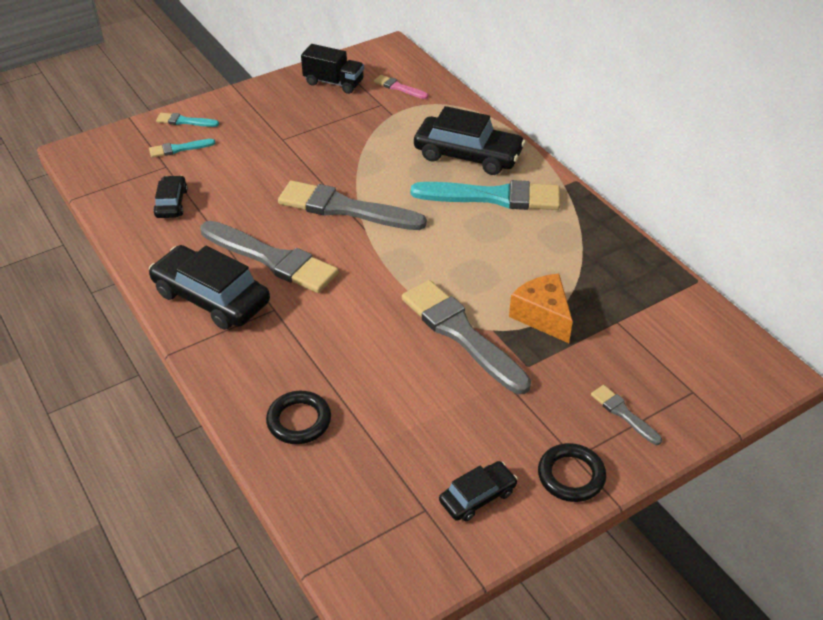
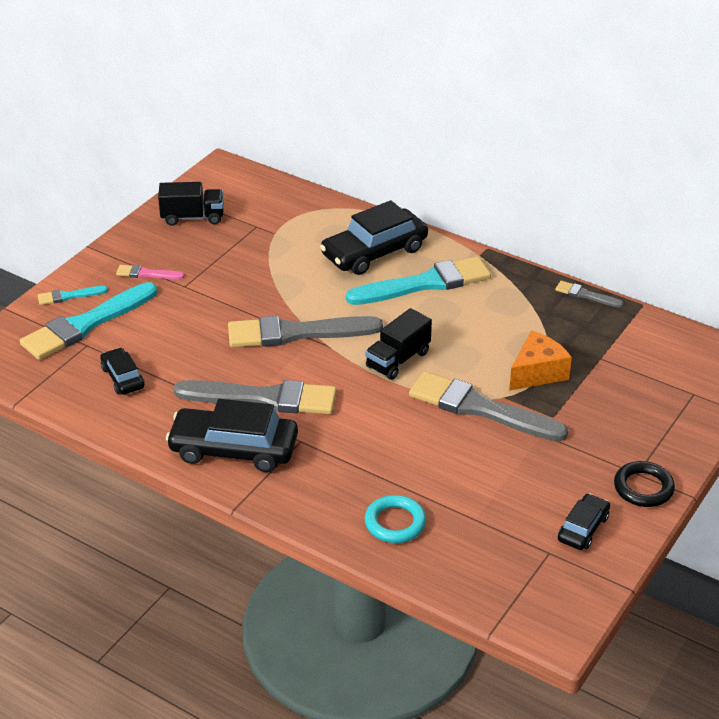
camera: 25 degrees left, 5 degrees down
(179, 149) = (86, 324): turquoise brush -> turquoise brush, size x2.17
(299, 421) = (395, 523): black ring -> turquoise ring
(398, 87) = (261, 205): pink brush -> pink brush (146, 274)
(417, 261) = (398, 360): none -> black truck
(468, 155) = (374, 252): black car -> black car turned 150 degrees clockwise
(542, 316) = (537, 373): orange cheese -> orange cheese turned 105 degrees clockwise
(623, 413) = (652, 428): grey brush -> grey brush (585, 295)

